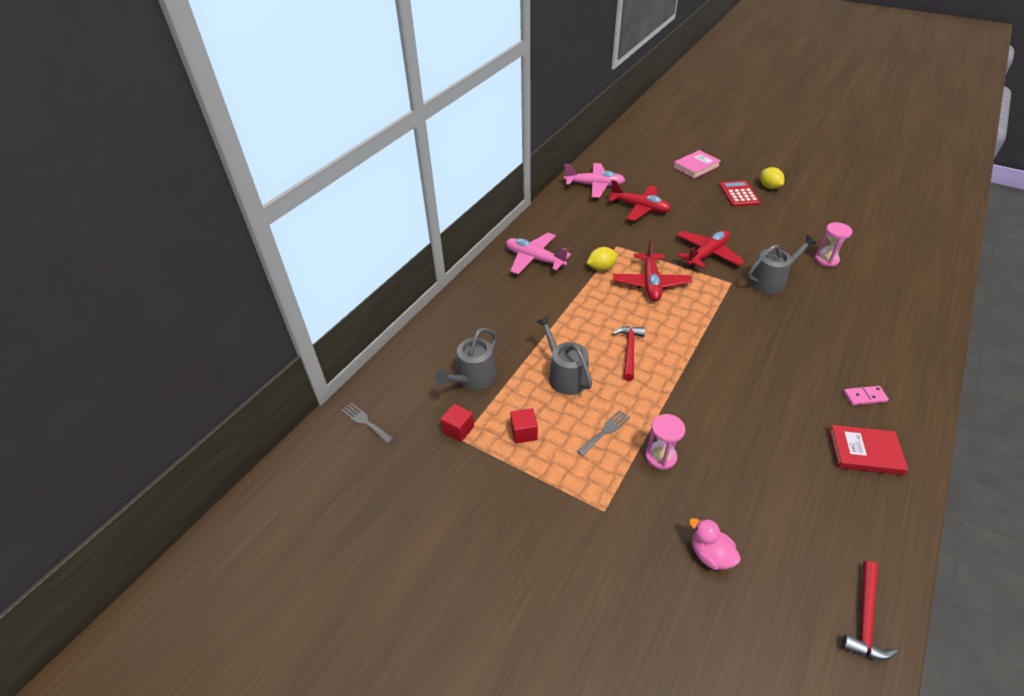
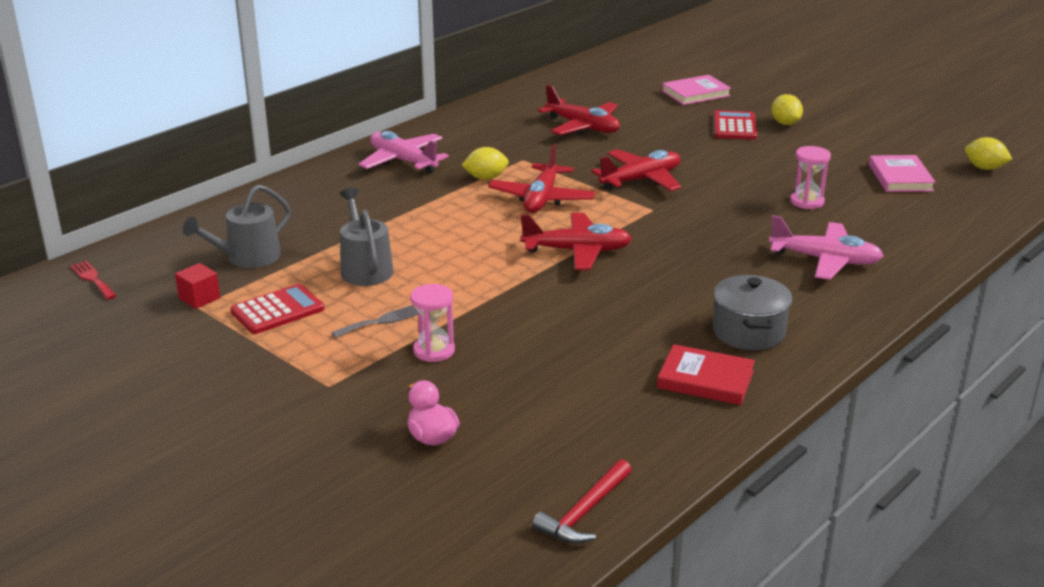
camera: 10 degrees right, 15 degrees down
(365, 422) = (93, 279): grey fork -> red fork
(524, 432) = (277, 310): red cube -> red calculator
(594, 185) = (536, 99): pink plane -> pink plane (825, 260)
(629, 351) = (465, 256): red hammer -> none
(703, 333) = (577, 251): none -> red plane
(770, 281) = (709, 213): grey watering can -> none
(864, 397) = (748, 332): pink domino -> grey pot
(871, 228) = (900, 177): none -> pink book
(917, 211) = (984, 168): none -> yellow lemon

